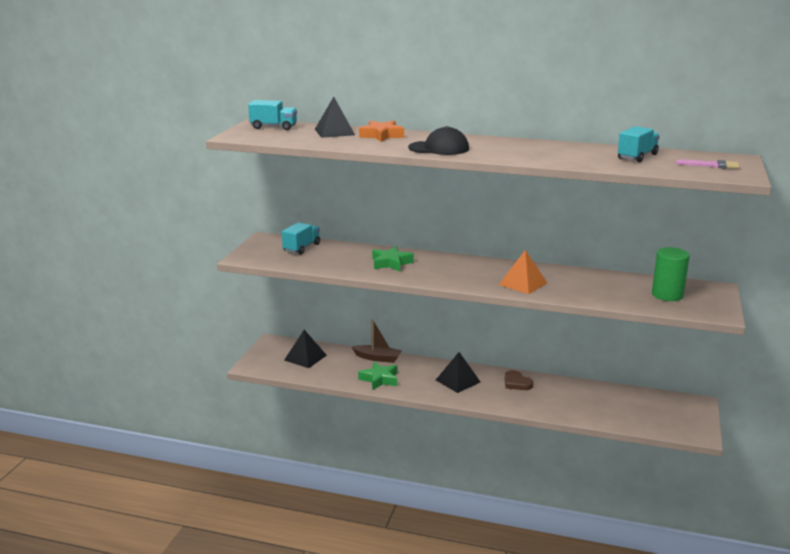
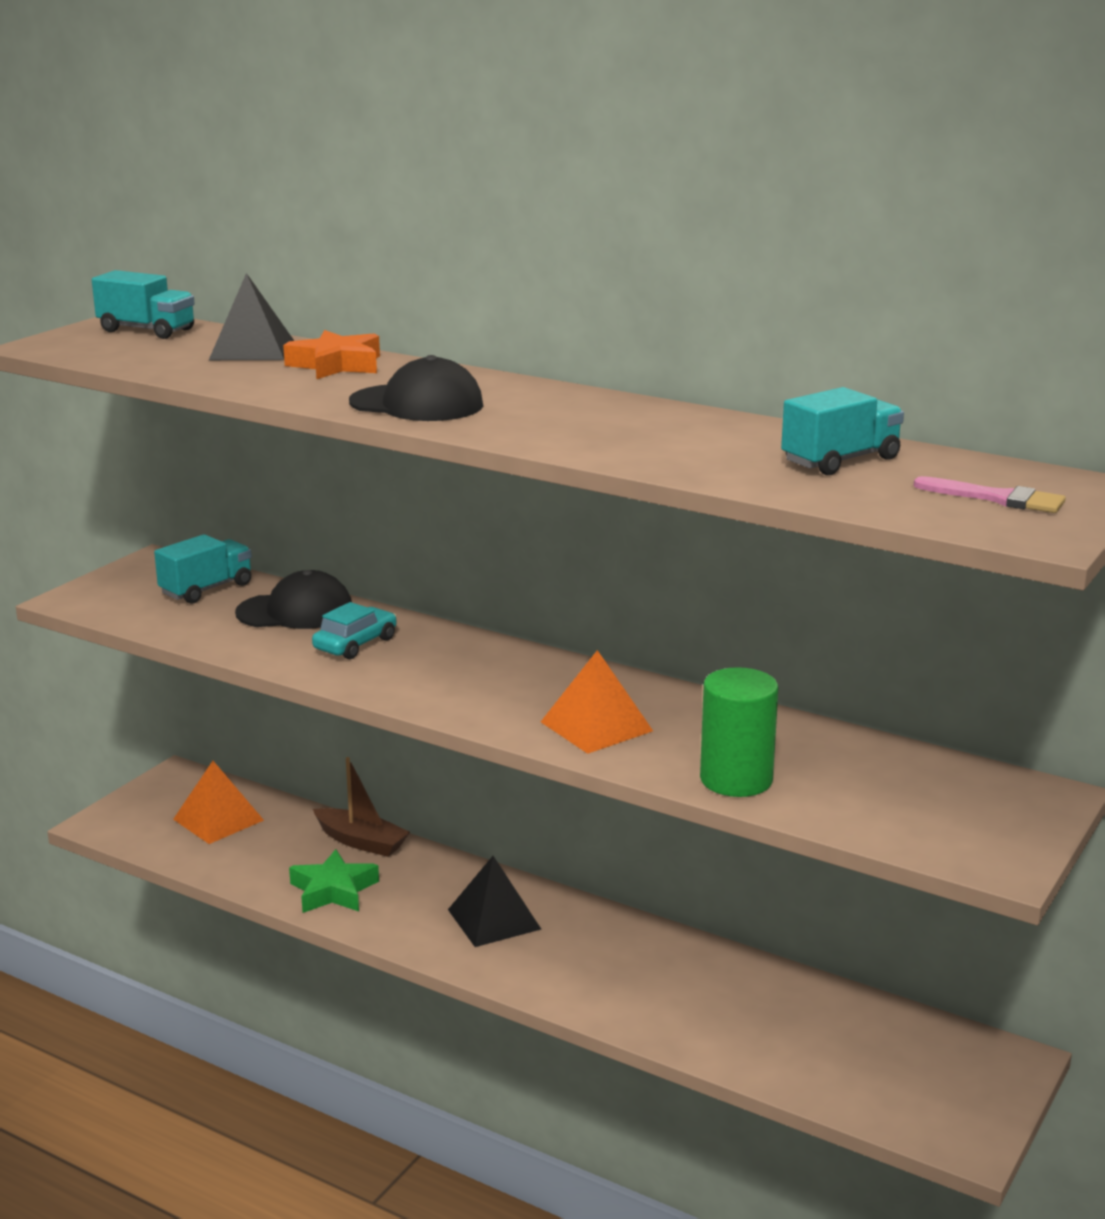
camera: 15 degrees right, 0 degrees up
(305, 357) = (218, 819): black pyramid -> orange pyramid
(351, 253) = (295, 611): none -> black cap
(391, 263) = (355, 644): green star -> turquoise car
(516, 383) = (618, 944): brown heart -> none
(667, 295) = (910, 797): green cylinder -> green cylinder (736, 779)

